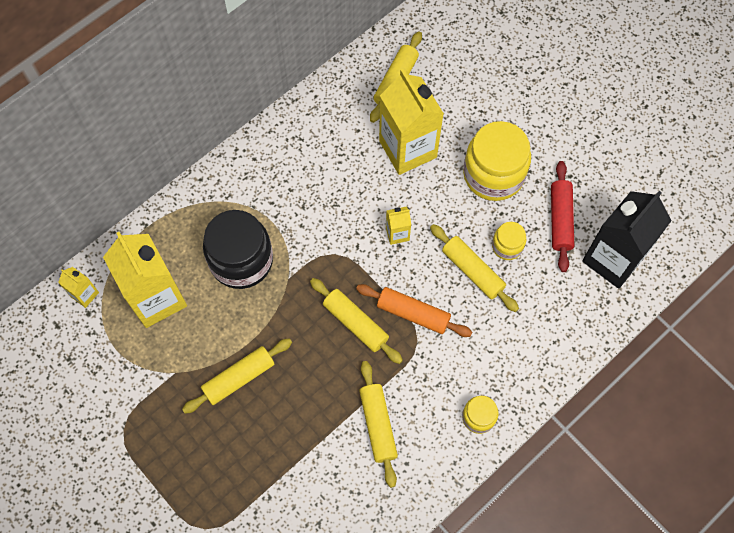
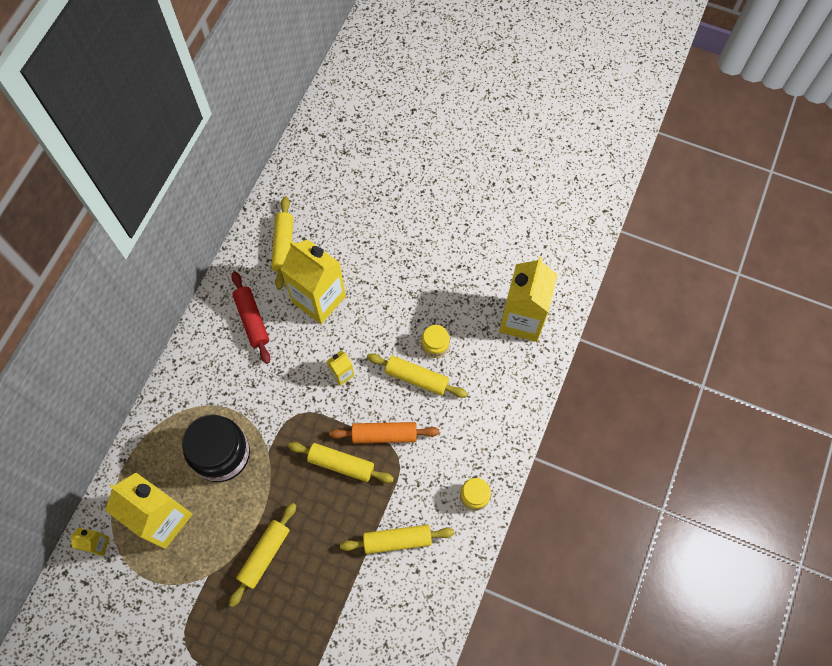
camera: 25 degrees left, 0 degrees up
(378, 425) = (397, 540): yellow rolling pin -> yellow rolling pin turned 60 degrees counterclockwise
(493, 174) = (398, 291): yellow jar -> none
(560, 219) = (467, 305): red rolling pin -> red rolling pin (252, 320)
(613, 259) = (522, 319): black carton -> yellow carton

